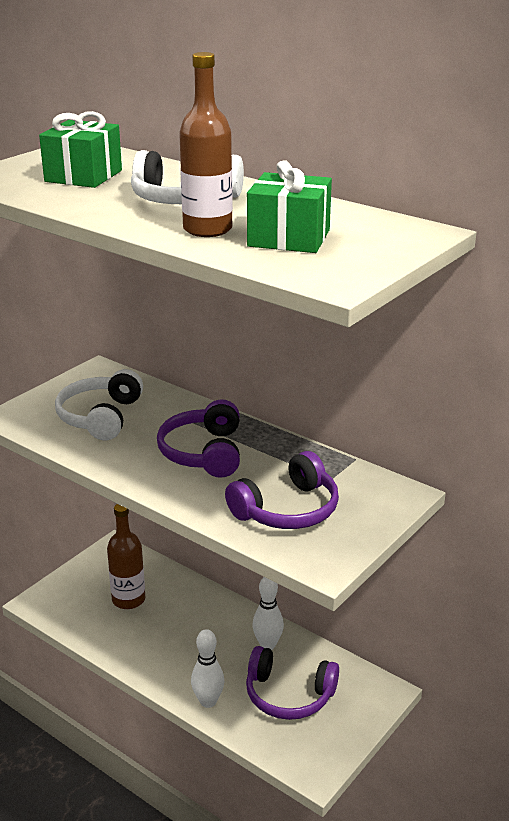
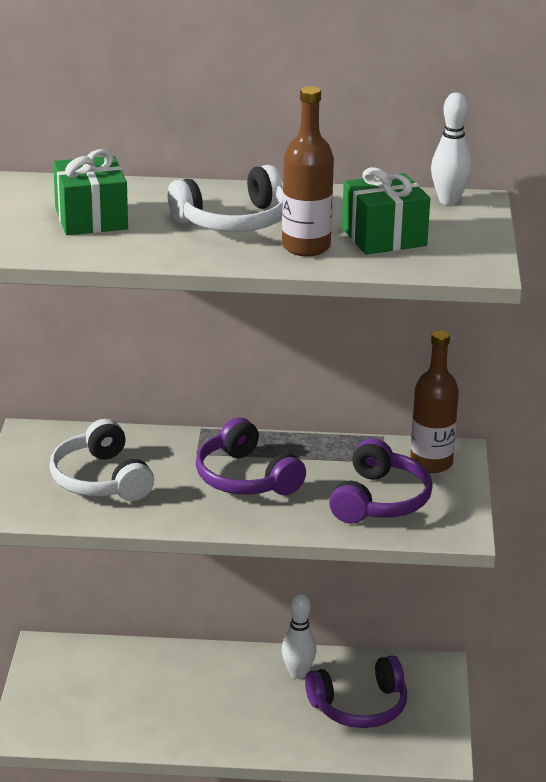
camera: 35 degrees left, 0 degrees up
(128, 599) = (117, 691): brown bottle -> brown bottle (431, 463)
(208, 701) = (294, 744): white bowling pin -> white bowling pin (448, 200)

